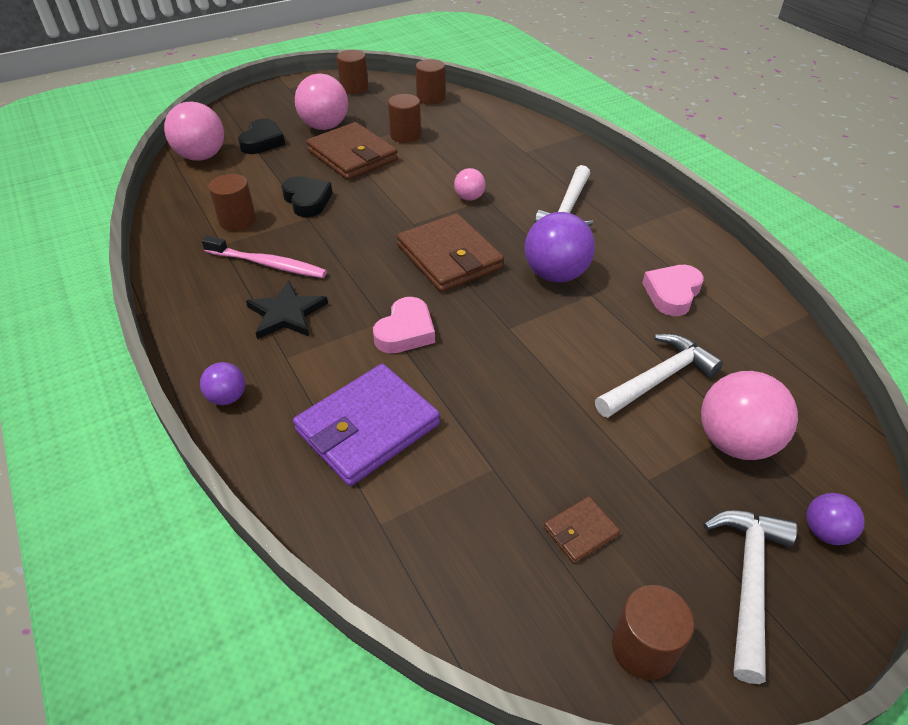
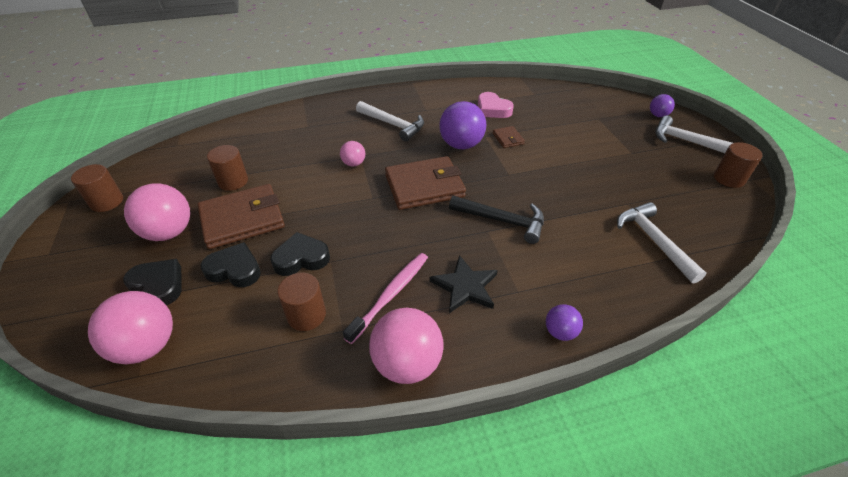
camera: 75 degrees left, 0 degrees up
(286, 170) = (234, 269): none -> black heart
(368, 427) = (594, 252): purple wallet -> none
(405, 331) = (502, 221): pink heart -> black hammer
(431, 98) = (179, 156): brown cylinder -> none
(580, 531) = (667, 182): brown wallet -> brown wallet (508, 138)
(658, 379) = (561, 132): white hammer -> white hammer (654, 241)
(735, 442) = (607, 122): pink ball -> pink ball (407, 363)

